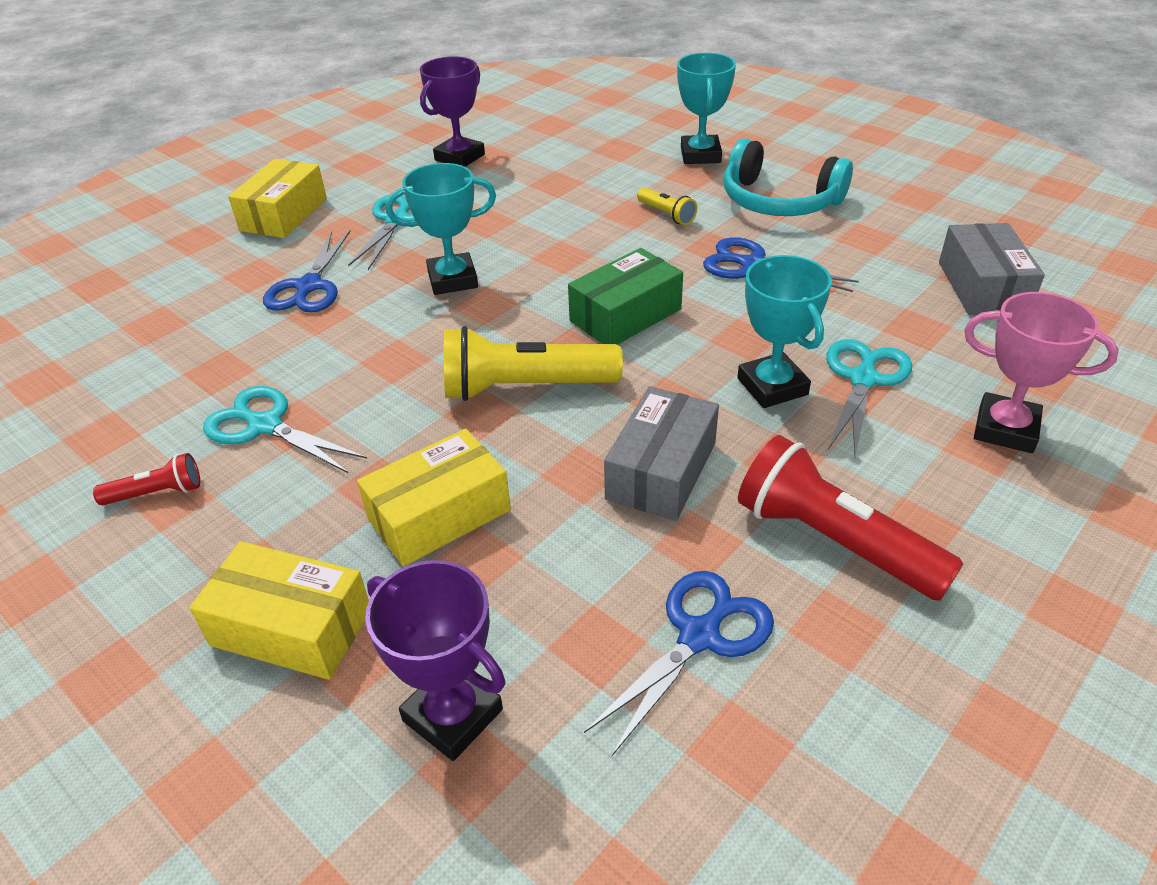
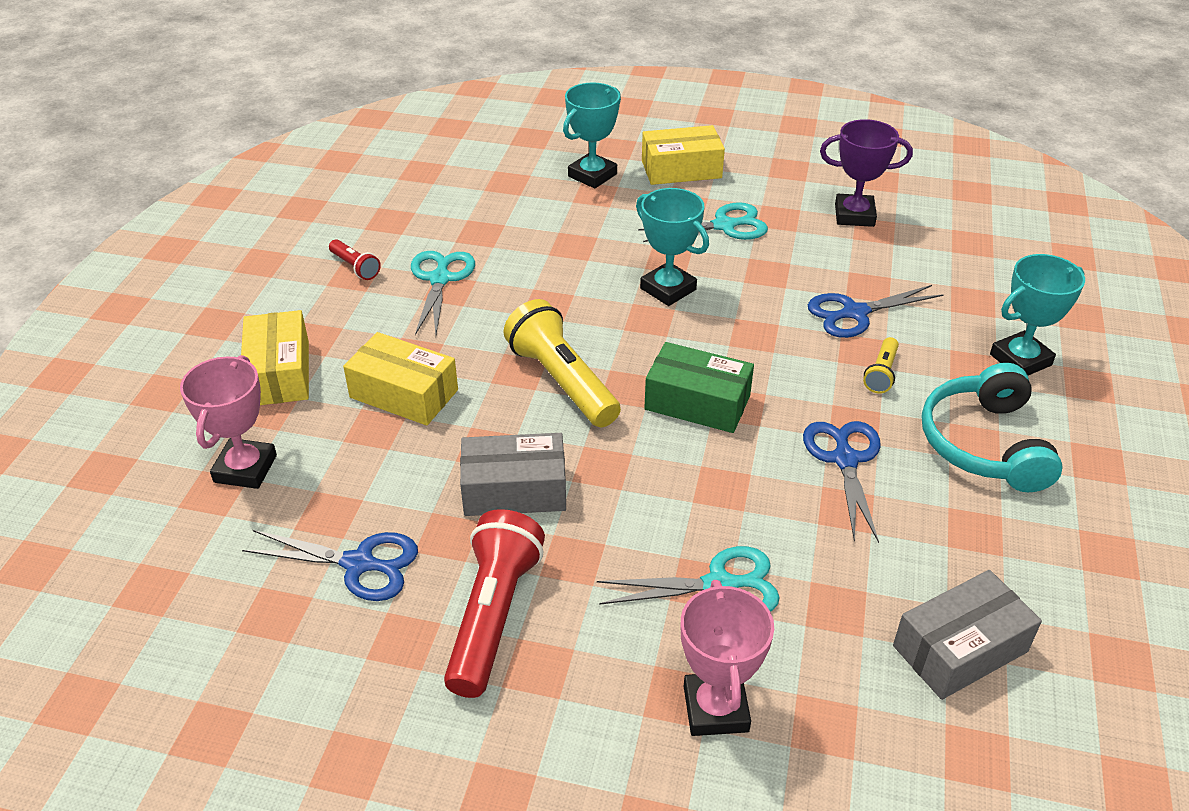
camera: 60 degrees right, 0 degrees up
(309, 287) = (601, 225): blue scissors -> blue scissors (854, 313)
(452, 715) = (245, 469): purple trophy -> pink trophy
(772, 386) = (664, 525): turquoise trophy -> turquoise trophy (592, 175)

